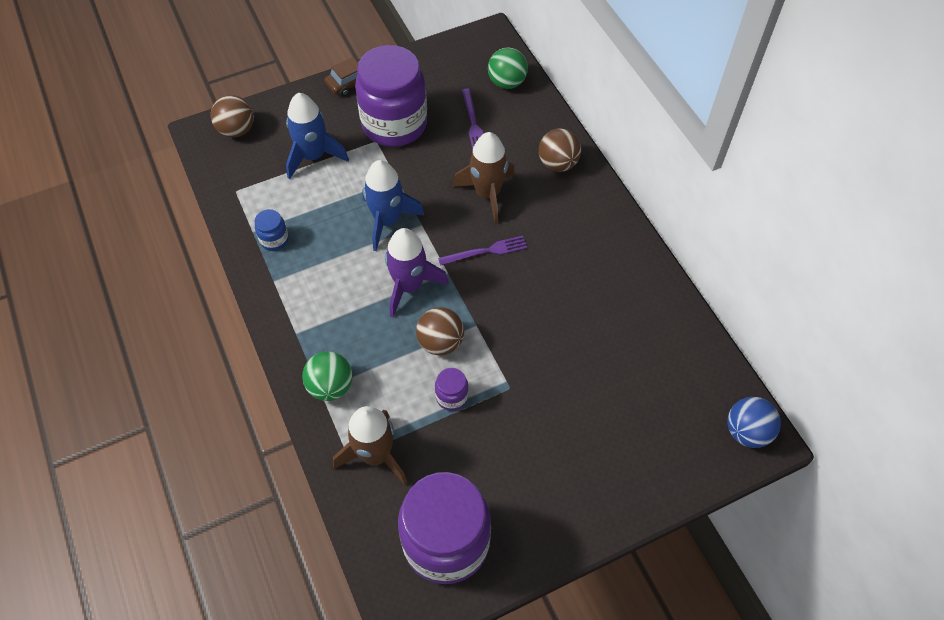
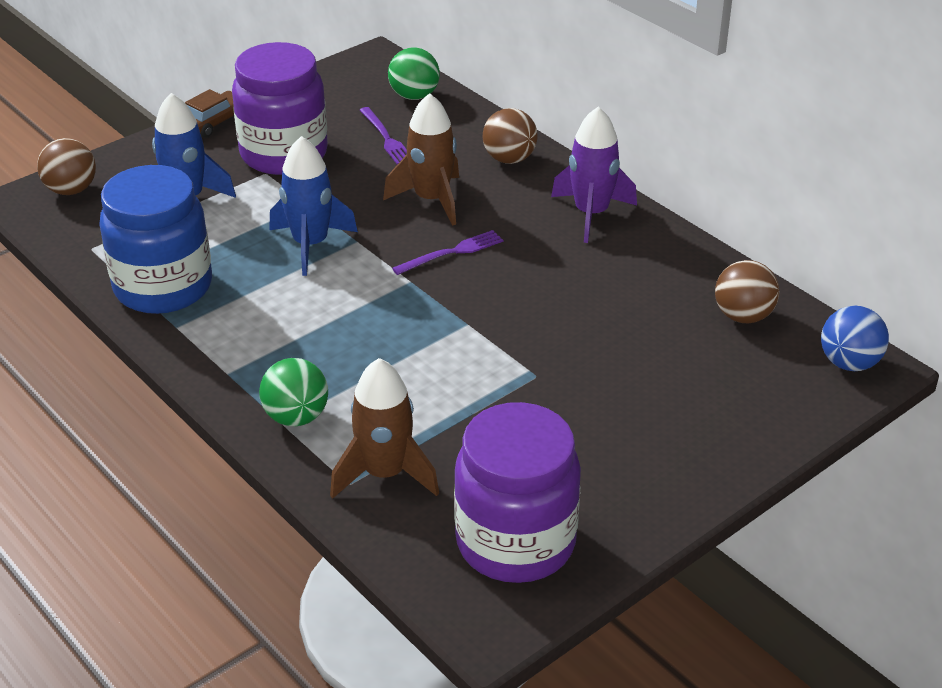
camera: 15 degrees left, 20 degrees down
(274, 240) = (163, 287): blue jar -> blue jar, size x2.44
(409, 286) = (364, 301): purple rocket -> purple rocket (591, 214)
(440, 342) = (427, 348): brown ball -> brown ball (743, 316)
(452, 397) = (464, 398): purple jar -> none

